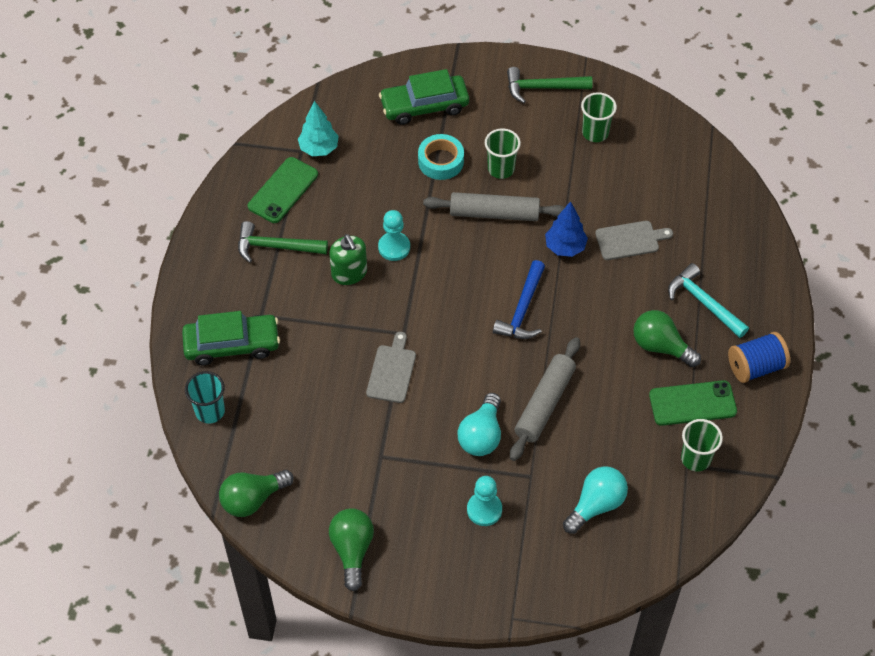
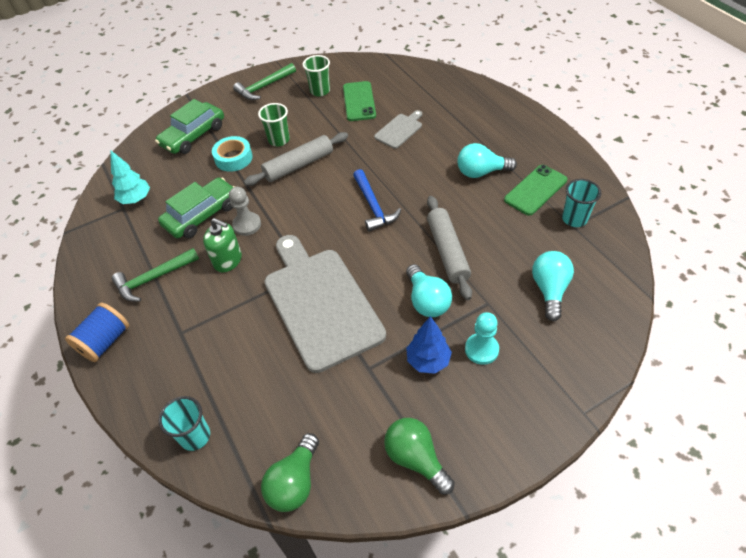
camera: 35 degrees left, 5 degrees down
(232, 344) = (173, 370): green car -> green car (202, 215)
(283, 190) = (128, 240): green phone -> green phone (359, 101)
(392, 371) = (320, 303): grey cutting board -> grey cutting board, size x2.25
(394, 247) = (247, 225): turquoise pawn -> grey pawn
(565, 247) = (364, 156): blue tree -> blue tree (428, 361)
(660, 346) = (481, 172): green light bulb -> turquoise light bulb
(695, 459) = (574, 219): green cup -> turquoise cup
(703, 302) = (478, 135): turquoise hammer -> none
(756, 367) = (546, 148): blue spool -> blue spool (105, 341)

